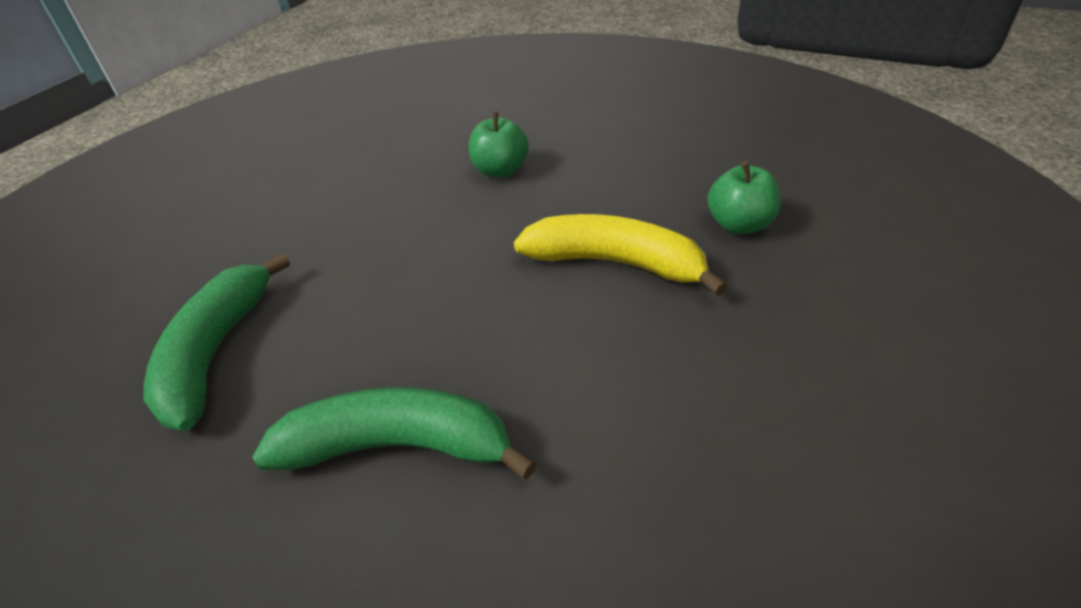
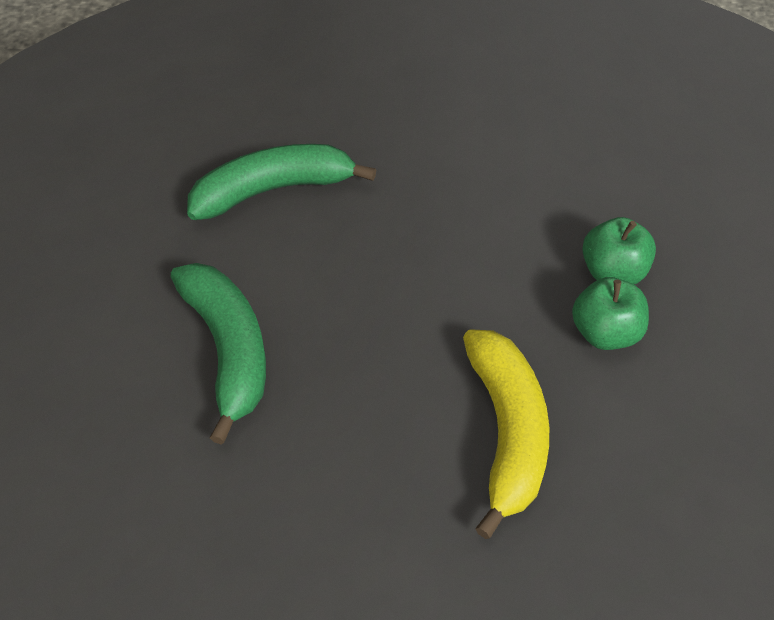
camera: 65 degrees right, 10 degrees up
(739, 225) = (635, 540): green apple -> green apple (605, 333)

